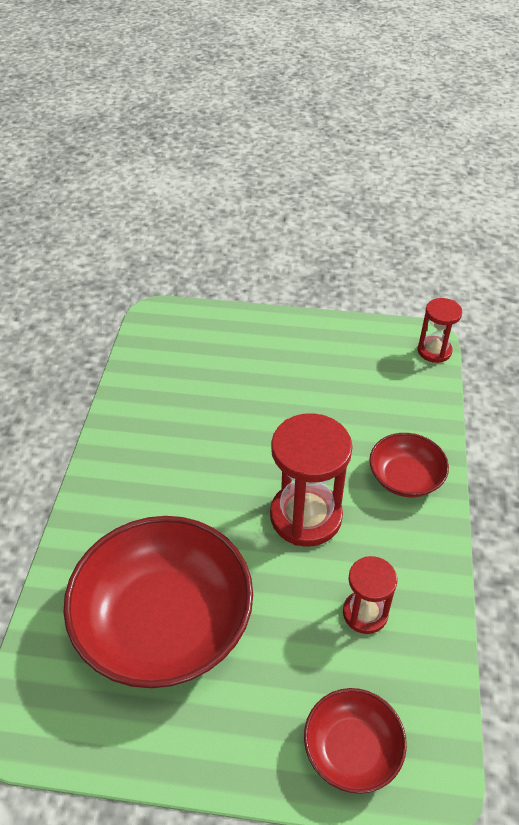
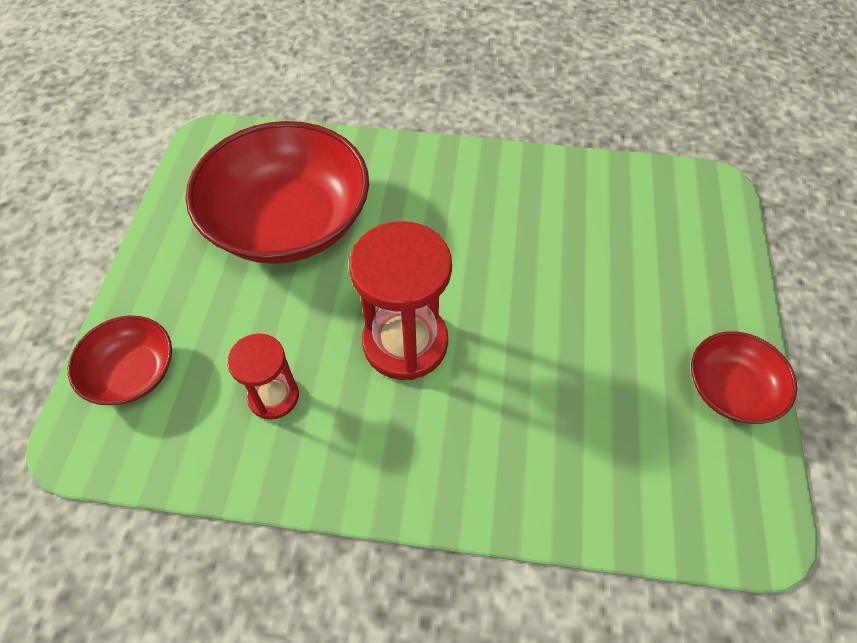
camera: 90 degrees right, 10 degrees up
(405, 477) = (466, 463): red bowl -> red bowl (731, 389)
(434, 351) = (733, 542): red hourglass -> none

